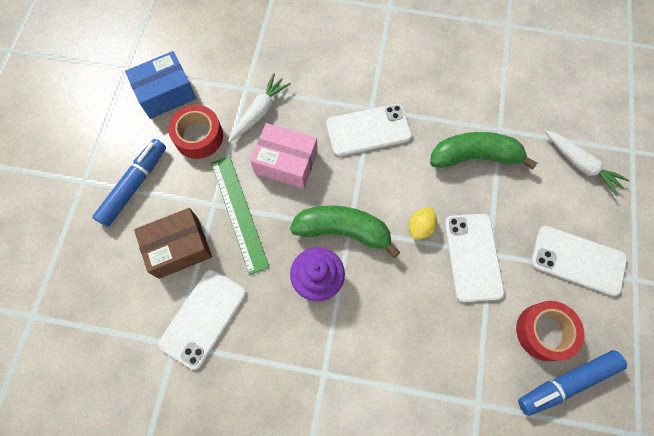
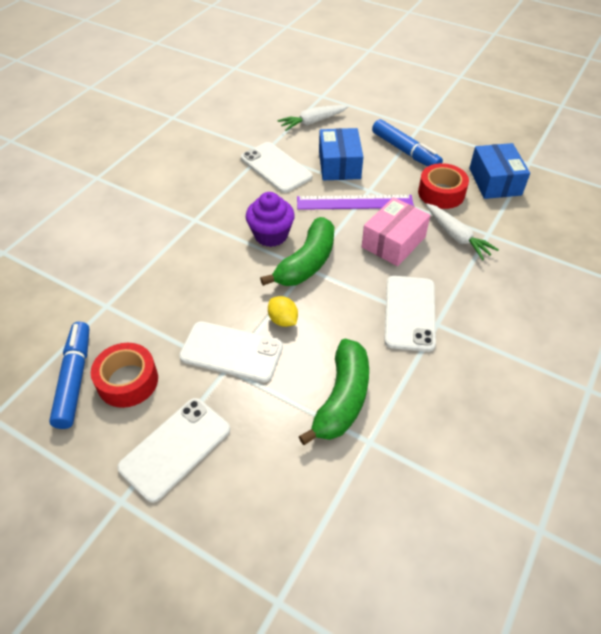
camera: 110 degrees right, 20 degrees down
(179, 247) = (339, 165): brown box -> blue box
(239, 213) = (354, 202): green ruler -> purple ruler
(581, 165) = (286, 515): white carrot -> white carrot (313, 122)

